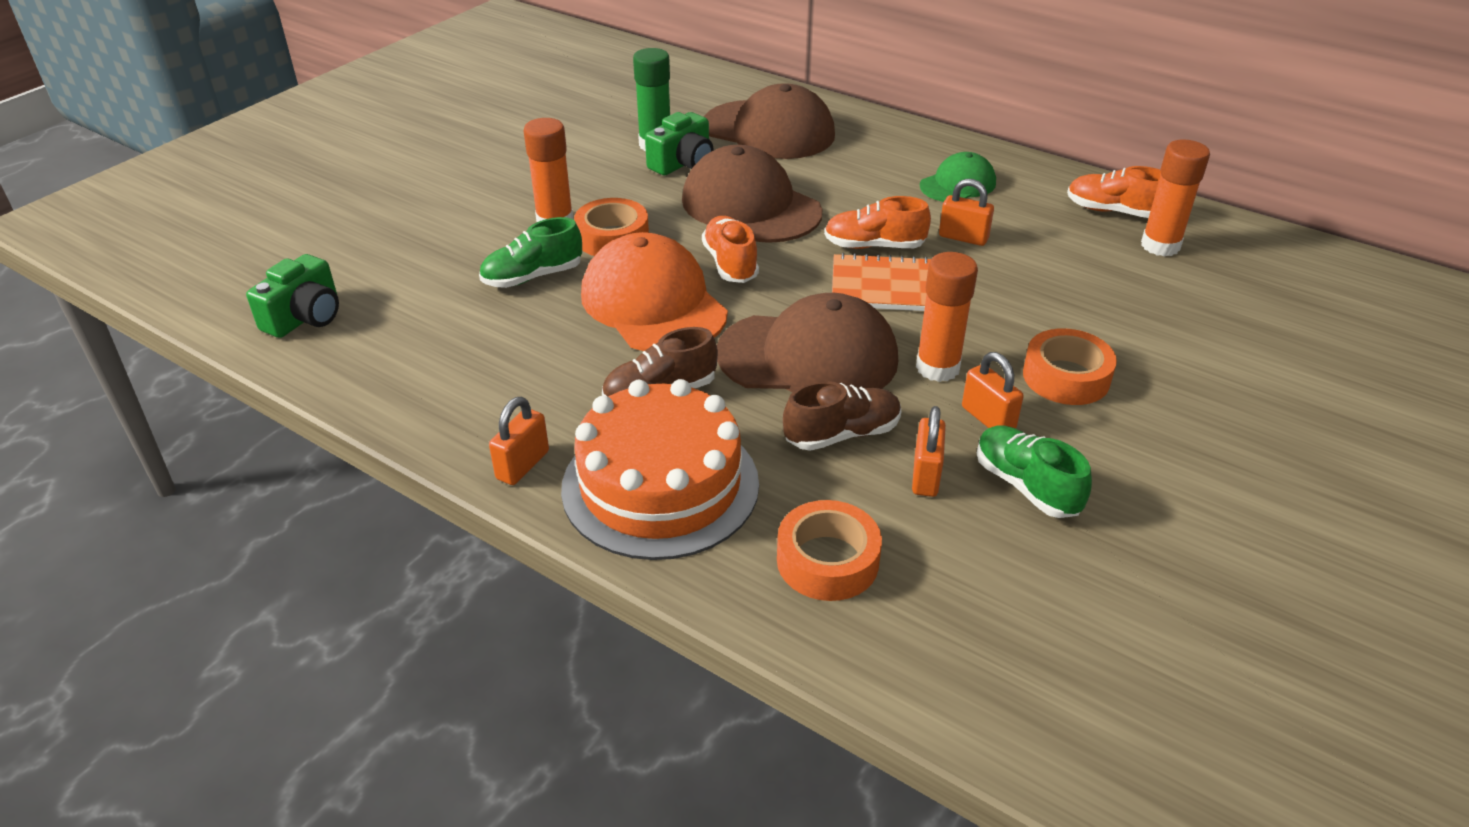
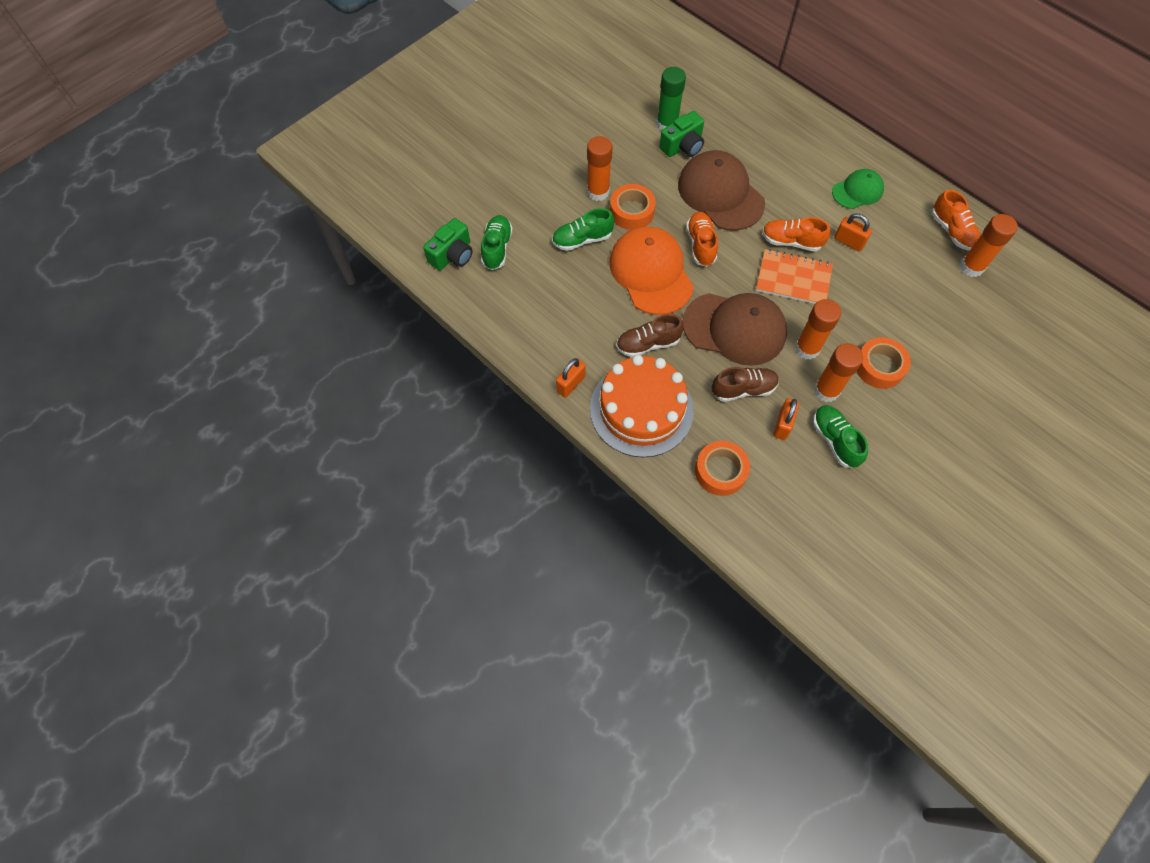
camera: 10 degrees right, 25 degrees up
(385, 301) = (497, 248): none -> green shoe
(769, 130) = (743, 119): brown cap -> none
(988, 418) = (826, 390): orange padlock -> orange glue stick
(1113, 211) = (952, 231): orange shoe -> orange shoe turned 150 degrees counterclockwise

